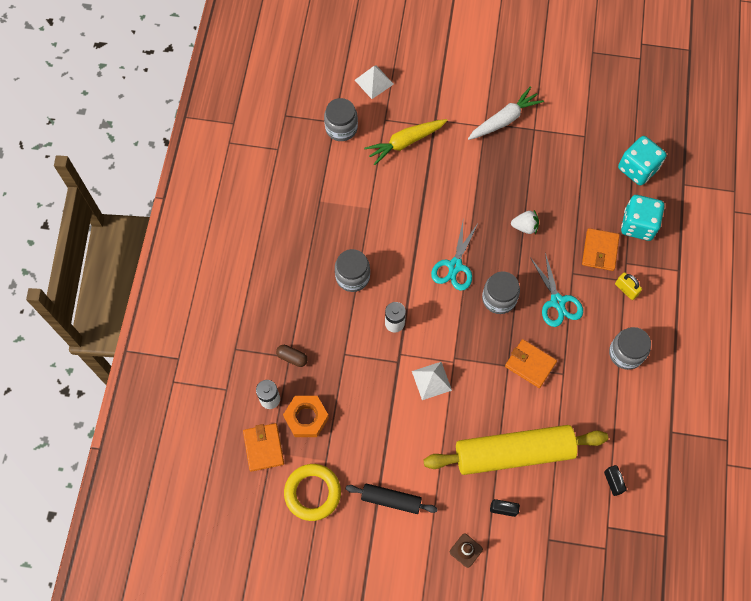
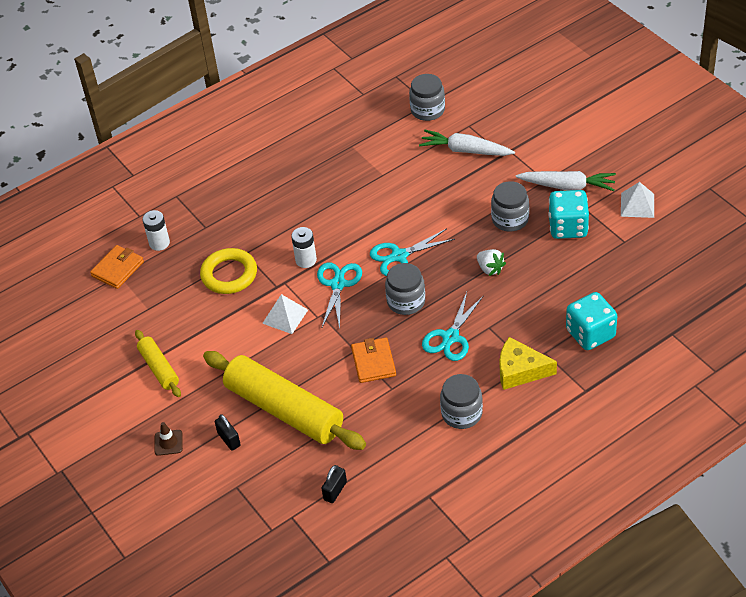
camera: 50 degrees right, 20 degrees down
(292, 358) = (206, 229): brown capsule -> none
(306, 418) = (168, 272): orange nut -> none
(312, 493) = (113, 321): yellow ring -> yellow ring (229, 274)
(352, 276) = (313, 209): grey jar -> grey jar (510, 219)
(374, 82) = (492, 96): white pyramid -> white pyramid (637, 205)
(391, 500) = (159, 368): black rolling pin -> yellow rolling pin
(405, 142) = (465, 150): yellow carrot -> white carrot
(439, 324) = (338, 284): none -> turquoise scissors
(600, 251) = (532, 328): orange wallet -> none
(626, 289) = (520, 370): yellow padlock -> yellow cheese
(637, 169) = (642, 295): turquoise dice -> turquoise dice (568, 227)

